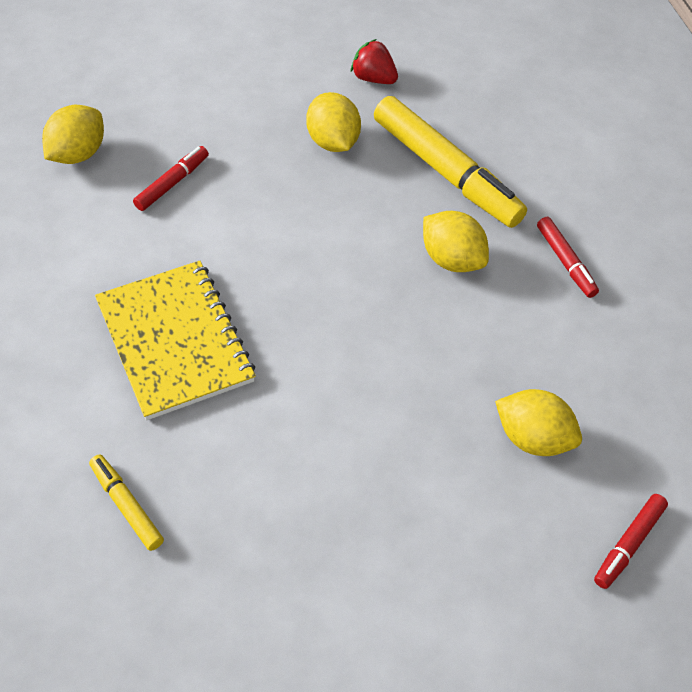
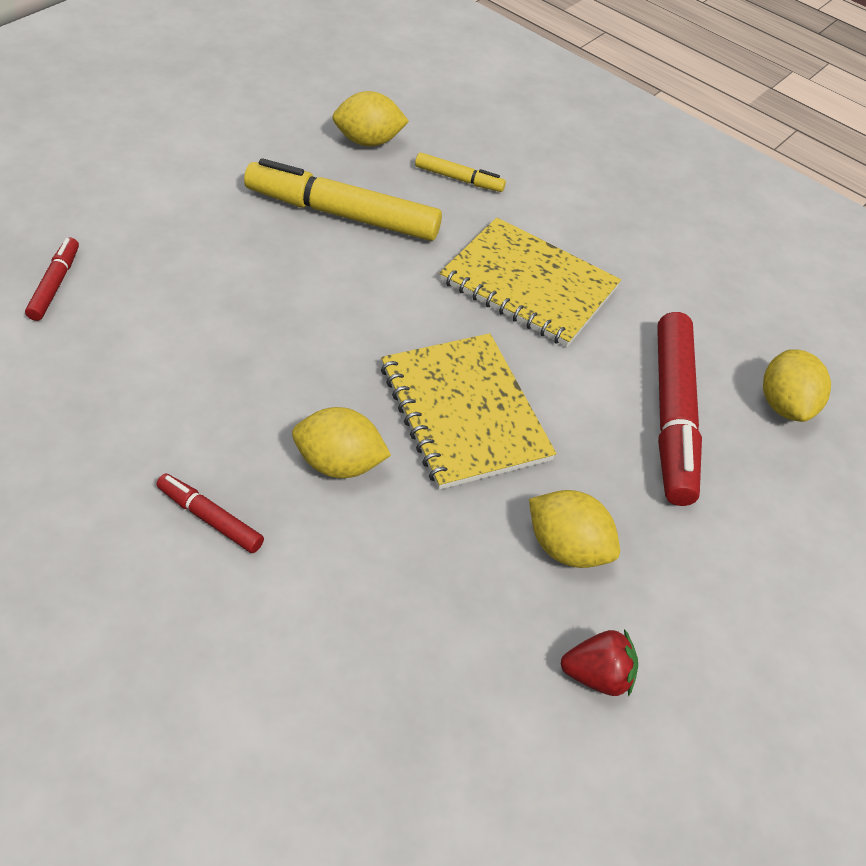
camera: 145 degrees right, 5 degrees down
(172, 183) = (672, 416): red marker -> red marker, size x2.05
(330, 255) = (464, 412): none -> yellow notebook
(446, 172) = (411, 572): yellow marker -> yellow marker (342, 214)
(533, 438) = (172, 330): yellow lemon -> yellow lemon (368, 141)

